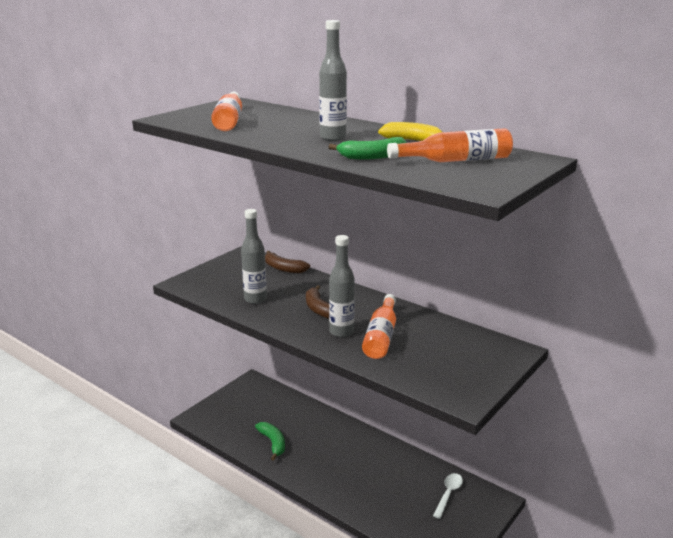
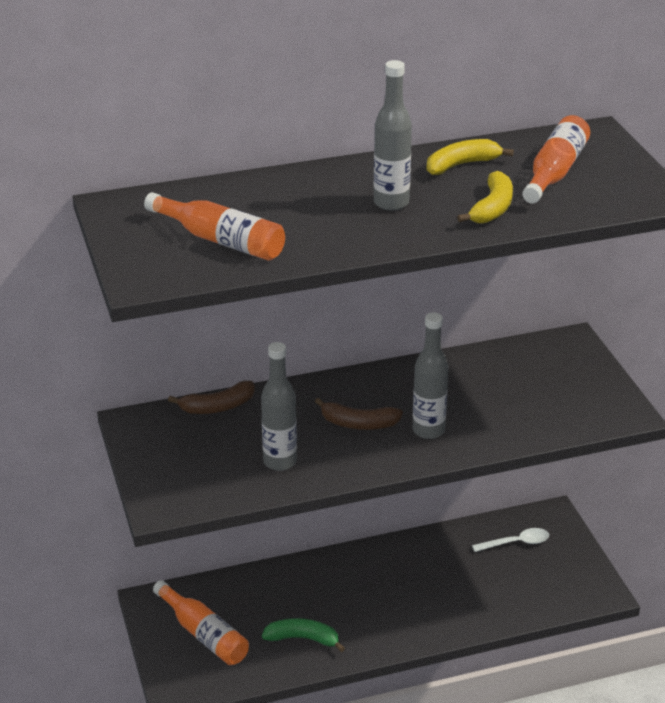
camera: 55 degrees left, 10 degrees up
(372, 156) = (492, 208): green banana -> yellow banana
(381, 336) = (464, 408): orange bottle -> orange bottle (204, 634)
(448, 494) = (516, 543): white spoon -> white spoon turned 105 degrees clockwise

